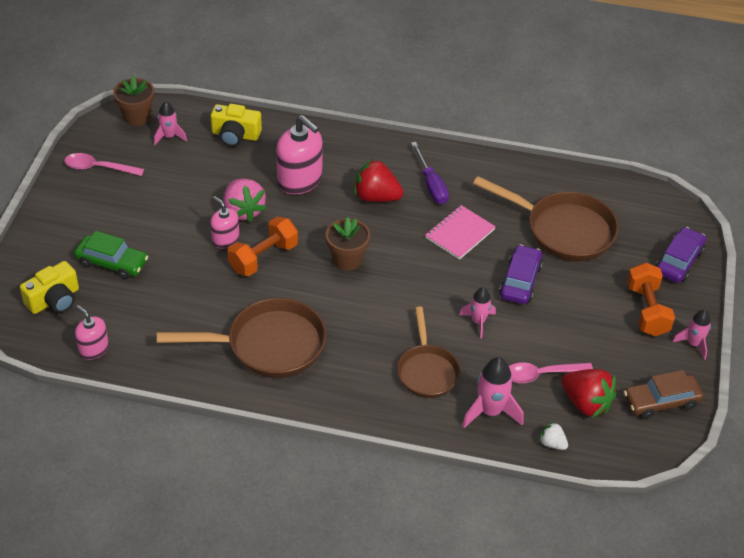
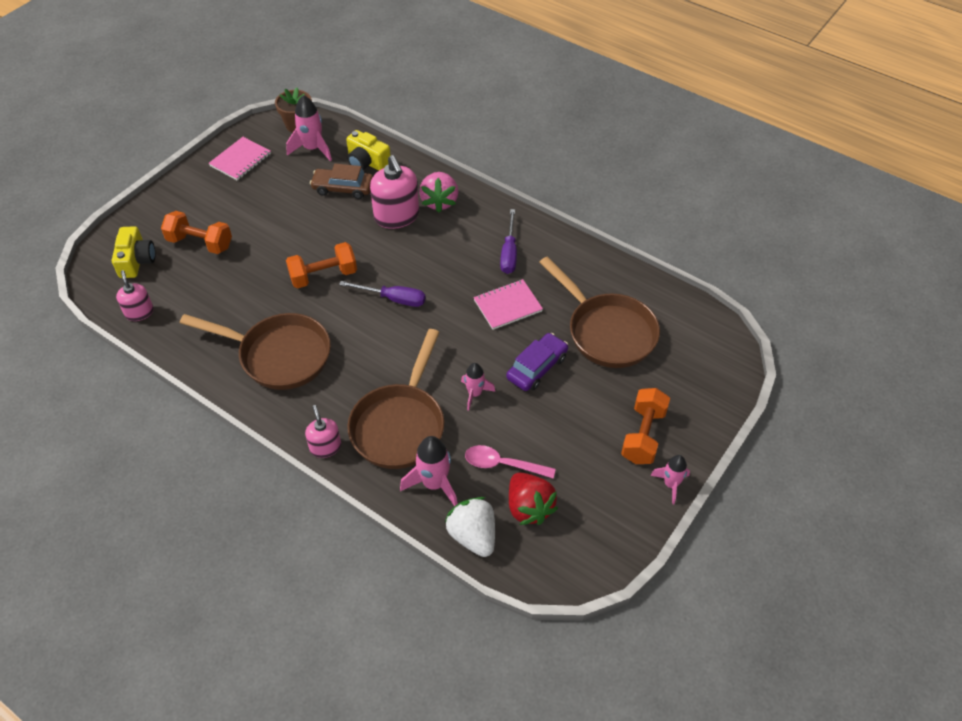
camera: 25 degrees right, 5 degrees up
(54, 300) = (136, 261): yellow camera -> yellow camera turned 75 degrees counterclockwise
(98, 168) = (240, 160): pink spoon -> pink notebook
(112, 263) = (200, 243): green car -> orange dumbbell
(169, 136) = (312, 149): pink rocket -> pink rocket, size x1.57
(225, 239) = (302, 250): pink soap dispenser -> pink soap dispenser (325, 447)
(243, 211) = (333, 229): pink strawberry -> pink strawberry (439, 202)
(347, 259) = (393, 299): brown flower pot -> purple screwdriver
(376, 197) = (453, 250): red strawberry -> none
(427, 371) = (400, 425): brown pan -> brown pan, size x1.55
(552, 443) = (473, 536): white strawberry -> white strawberry, size x1.94
(661, 401) = (604, 532): brown car -> brown car (343, 188)
(679, 261) = (704, 397): purple car -> none

